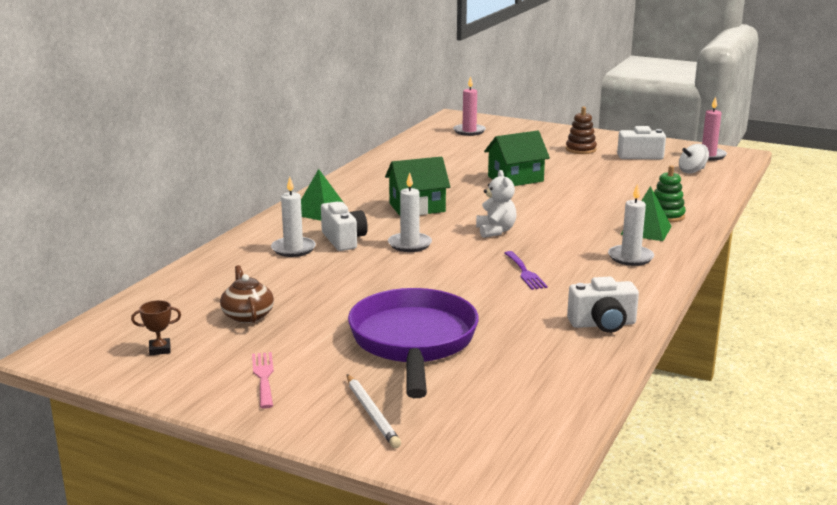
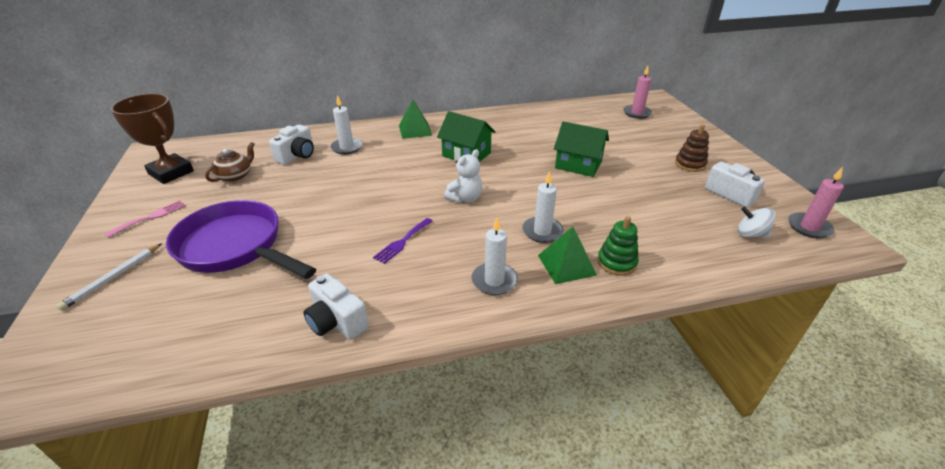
camera: 50 degrees right, 15 degrees up
(160, 349) = (171, 173): brown trophy -> brown trophy, size x2.44
(344, 240) = (379, 155): white camera -> white camera (297, 156)
(409, 244) = (399, 178): white candle -> white candle (542, 231)
(413, 342) = (235, 247): purple pan -> purple pan turned 105 degrees counterclockwise

